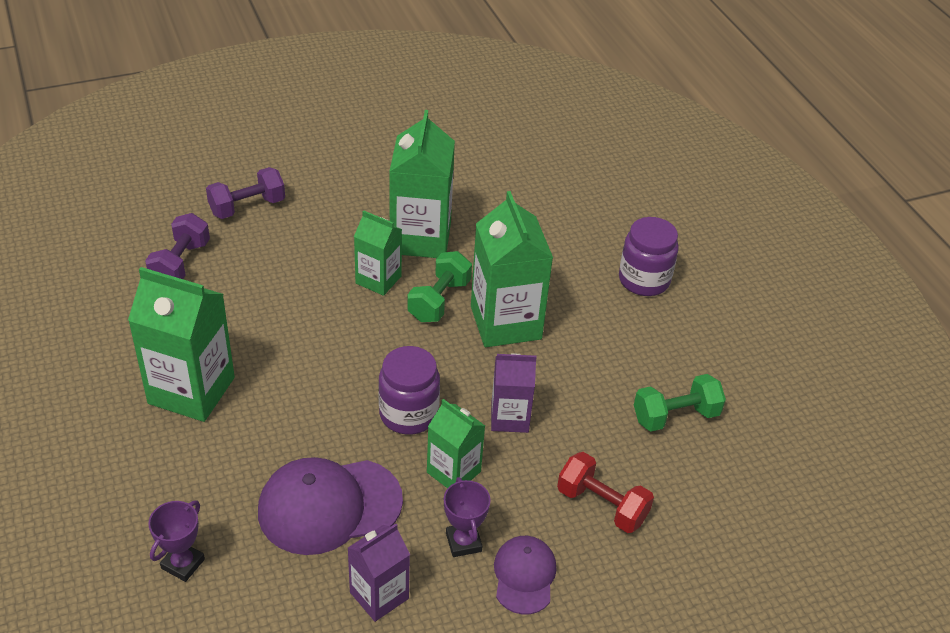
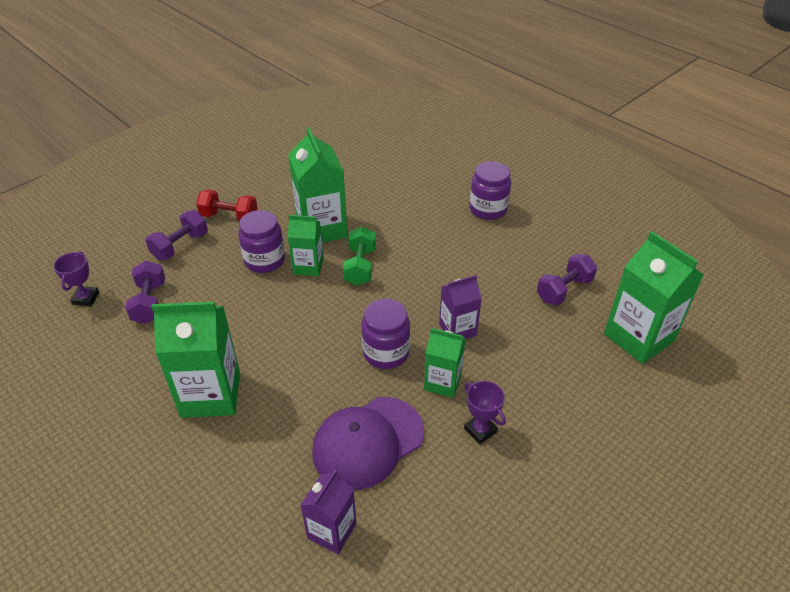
camera: 20 degrees left, 0 degrees up
(183, 564) = (279, 533): purple trophy -> purple trophy (86, 298)
(332, 256) = (265, 261): none -> purple jar
(379, 595) = (444, 495): purple carton -> purple carton (332, 531)
(505, 322) = (415, 266): green carton -> green carton (638, 337)
(524, 576) = (536, 437): purple cap -> none
(602, 505) = (556, 367): red dumbbell -> red dumbbell (229, 217)
(675, 416) = (564, 290): green dumbbell -> purple dumbbell

